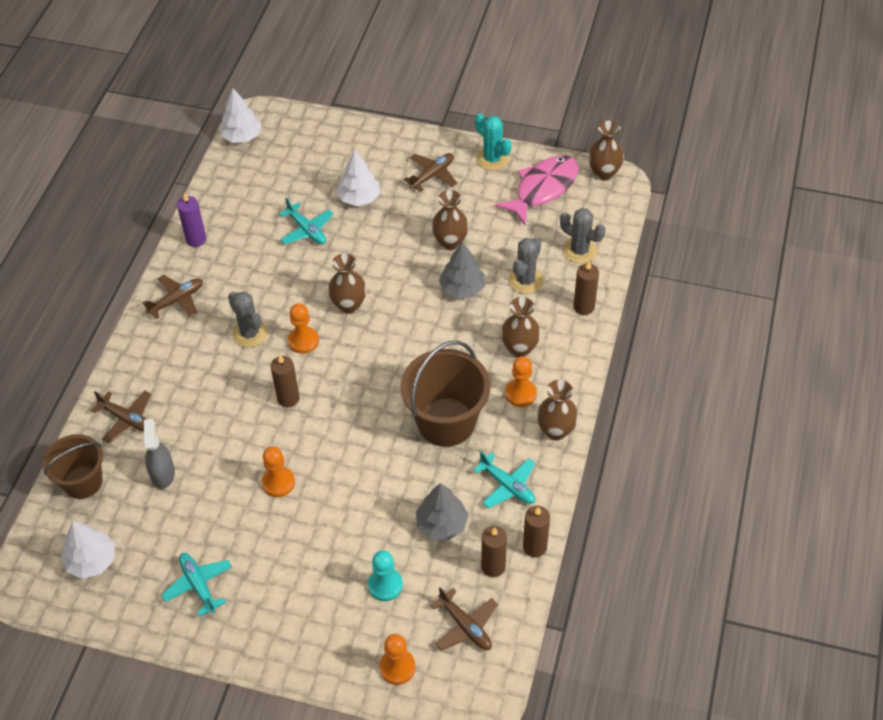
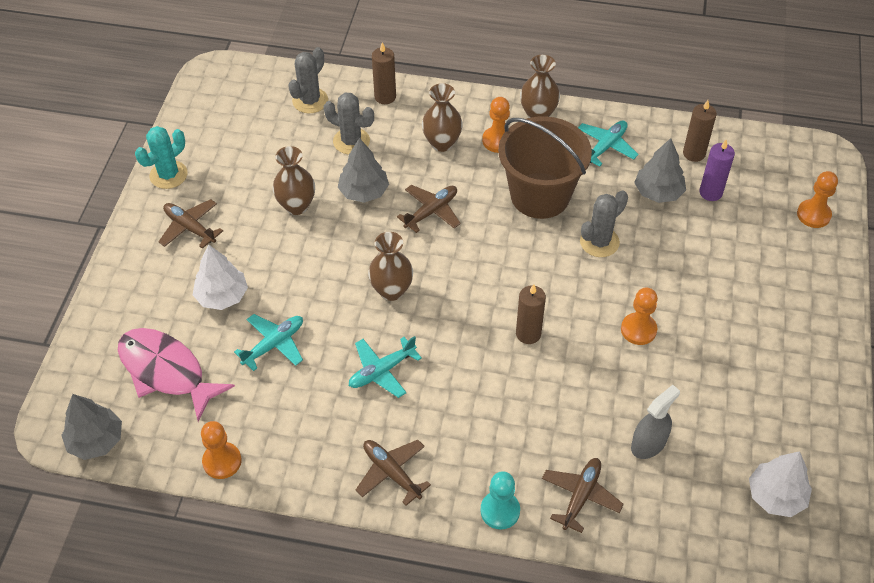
camera: 95 degrees left, 0 degrees up
(83, 482) = (676, 528): brown bucket -> none
(162, 473) = (648, 443): grey spray bottle -> grey spray bottle turned 150 degrees clockwise
(196, 239) = (286, 467): purple candle -> purple candle (710, 192)
(198, 585) = (776, 385): turquoise plane -> turquoise plane (382, 371)
(242, 136) = (96, 440): white tree -> grey tree
(250, 333) = (439, 384): grey cactus -> grey cactus (599, 242)
(303, 341) = (446, 329): orange pawn -> orange pawn (222, 461)
(385, 585) = (734, 230): turquoise pawn -> turquoise pawn (500, 511)
(465, 626) = (758, 170): brown plane -> brown plane (431, 211)
(534, 546) = (666, 126): brown candle -> none
(543, 189) = (219, 131): pink fish -> pink fish (166, 371)
(604, 173) = (200, 83): brown vase -> none

